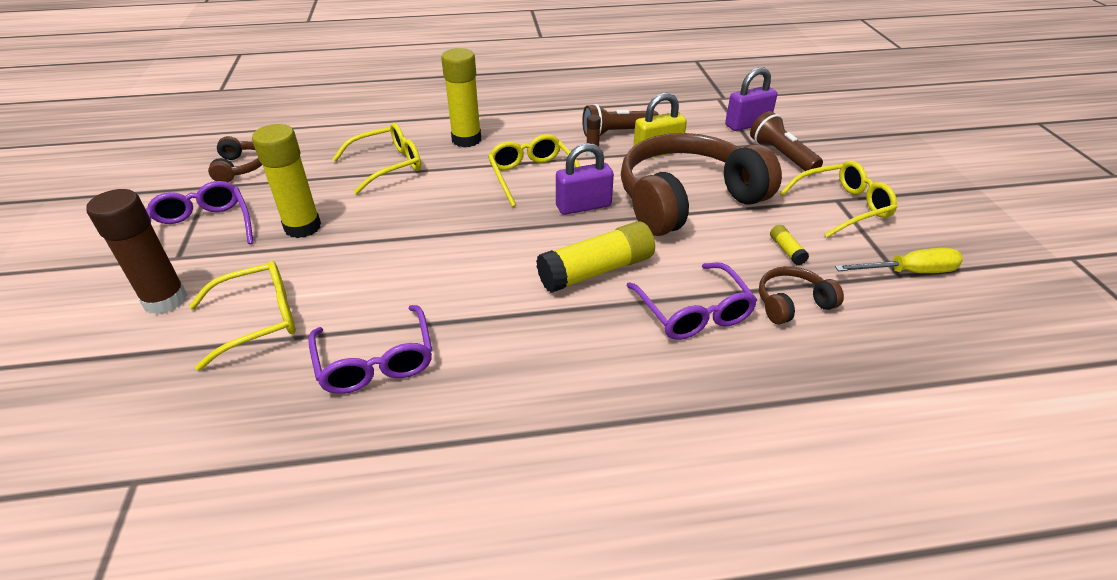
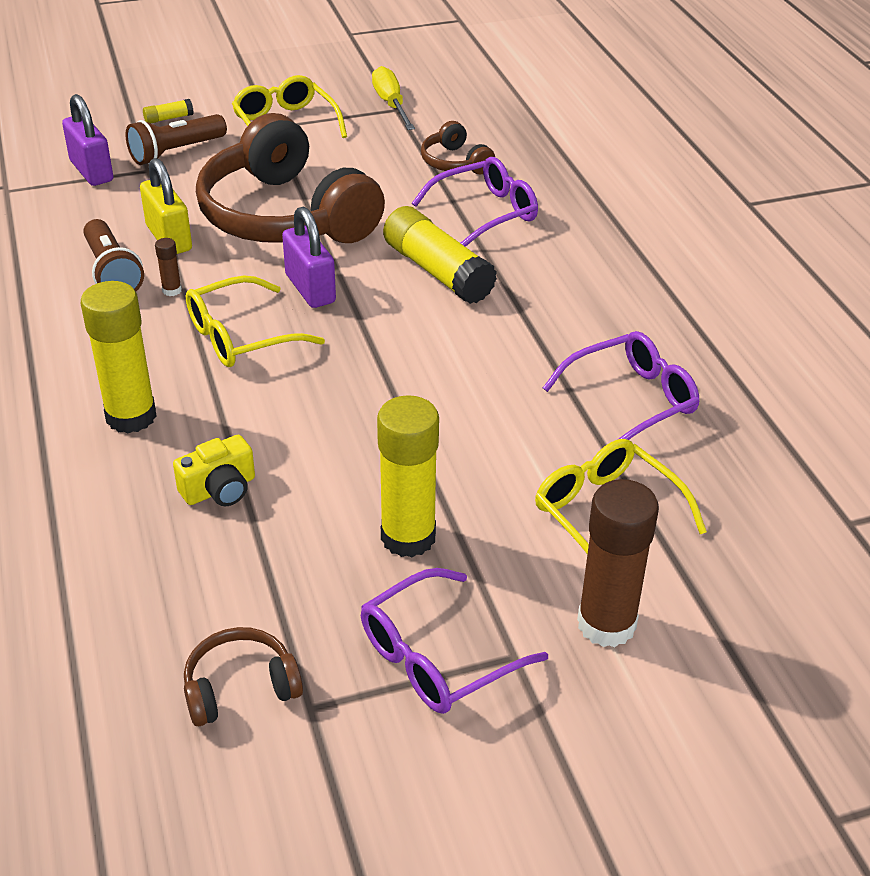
camera: 100 degrees left, 0 degrees up
(387, 165) = (219, 489): yellow glasses -> yellow camera
(786, 250) = (372, 160): yellow glue stick -> yellow glue stick (168, 118)

